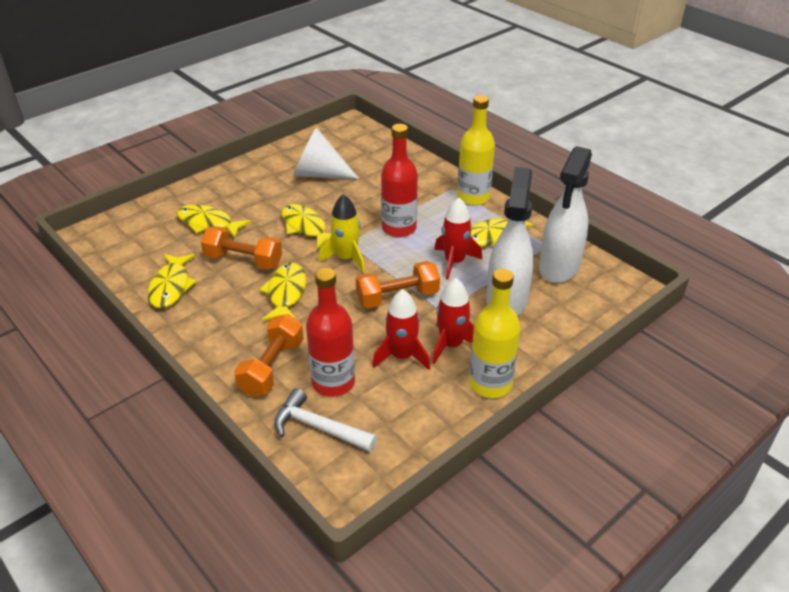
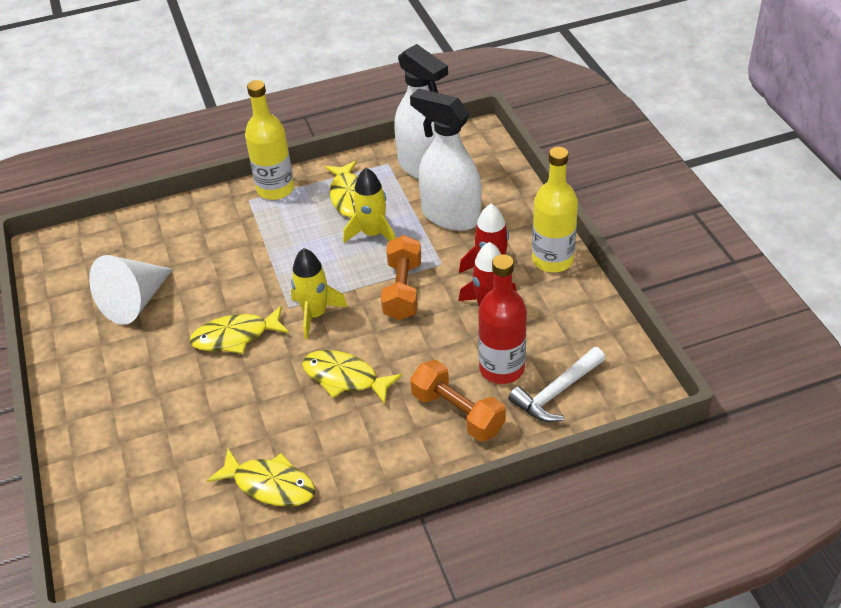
camera: 65 degrees left, 5 degrees up
(208, 223) = (163, 428): yellow fish -> none
(243, 260) = (262, 406): orange dumbbell -> none
(399, 228) = (290, 260): red bottle -> none
(454, 262) = (373, 234): red rocket -> yellow rocket

